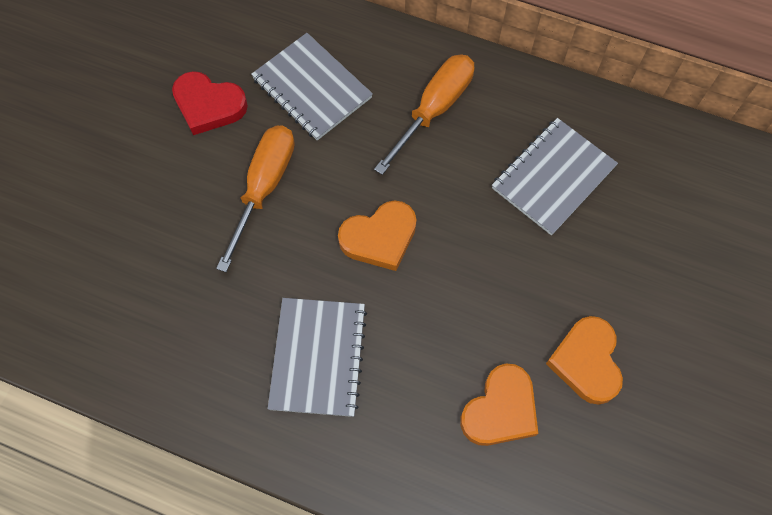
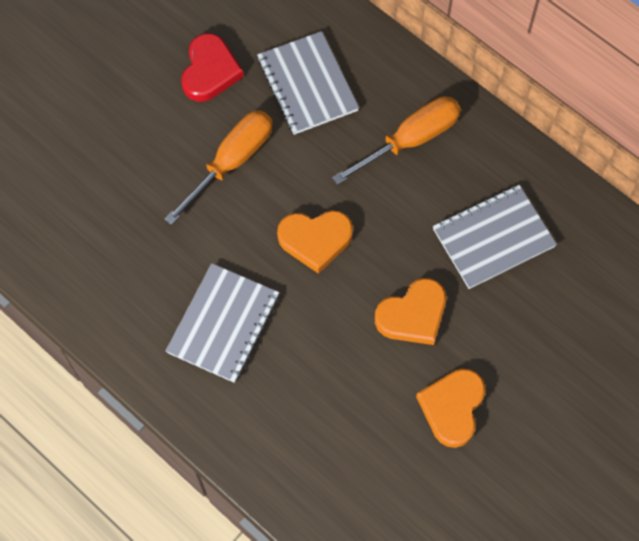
camera: 20 degrees right, 0 degrees up
(209, 105) = (210, 71): red heart -> red heart turned 120 degrees counterclockwise
(500, 409) = (360, 421): orange heart -> orange heart (413, 315)

